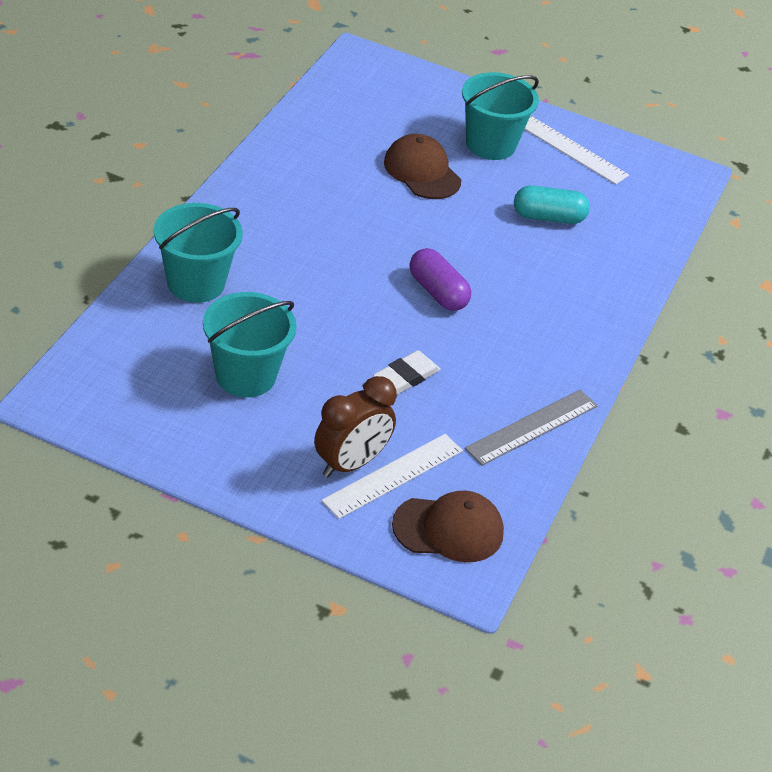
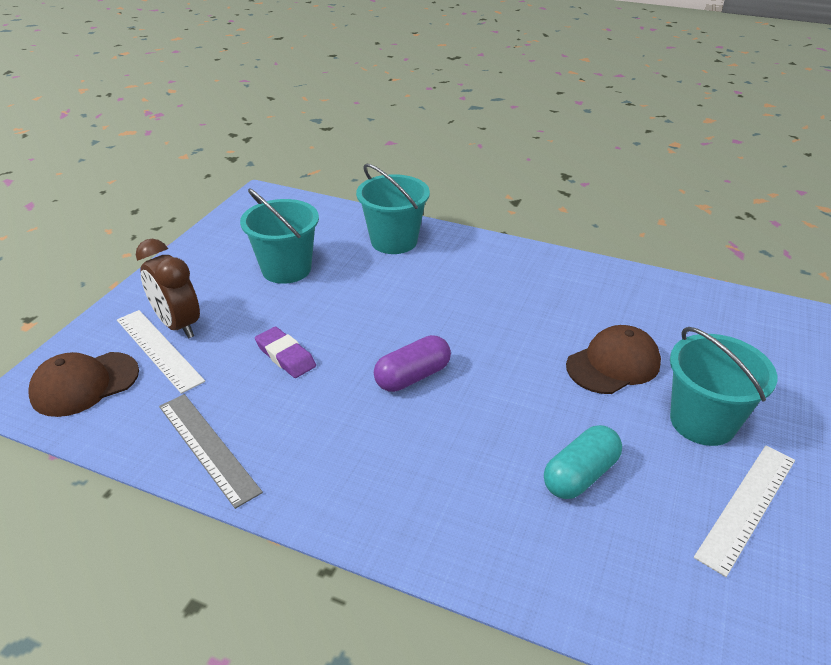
camera: 95 degrees right, 5 degrees down
(406, 376) = (285, 356): white eraser -> purple eraser
(448, 529) = (84, 384): brown cap -> brown cap turned 60 degrees clockwise
(548, 217) = (580, 475): turquoise capsule -> turquoise capsule turned 45 degrees clockwise

